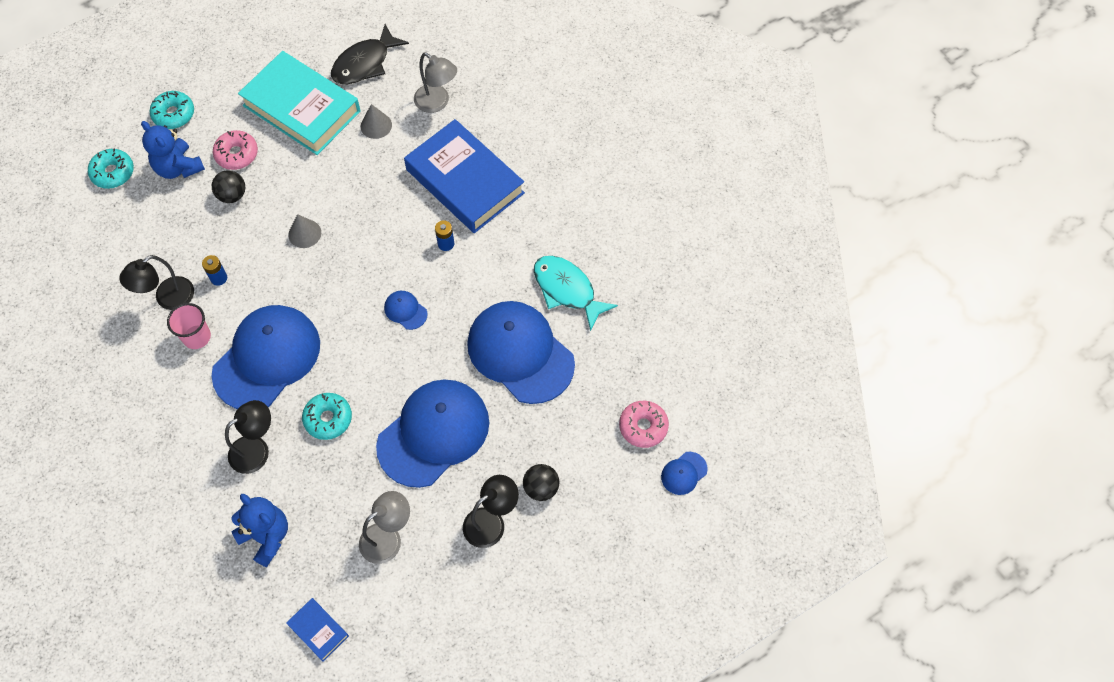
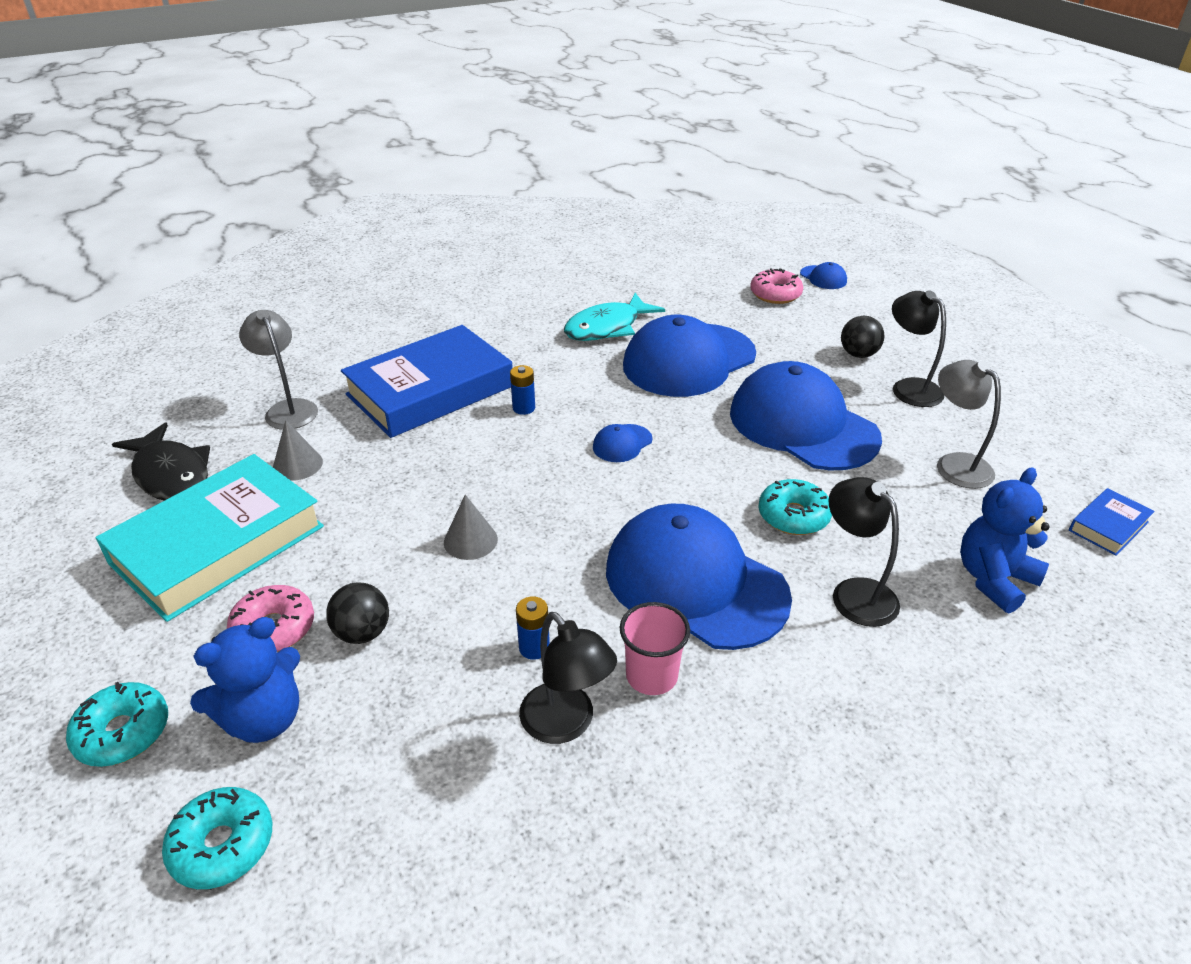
camera: 85 degrees left, 25 degrees down
(437, 103) = (288, 409): grey lamp -> grey lamp turned 75 degrees counterclockwise

